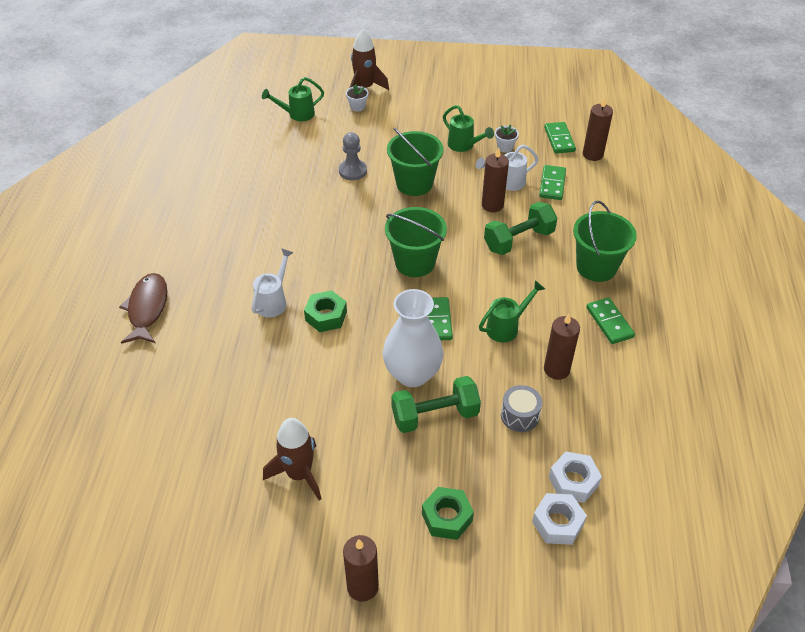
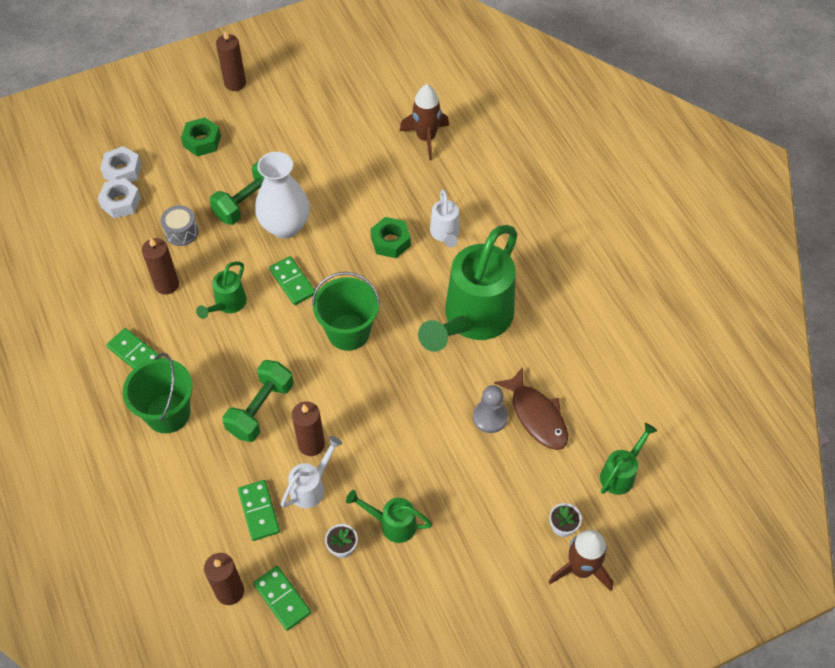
camera: 150 degrees right, 10 degrees up
(147, 308) = (541, 180): brown fish -> brown fish (536, 416)
(299, 474) = (321, 122): brown rocket -> brown rocket (426, 138)
(311, 230) = (472, 320): none -> green watering can
(414, 183) = (412, 433): green bucket -> none

